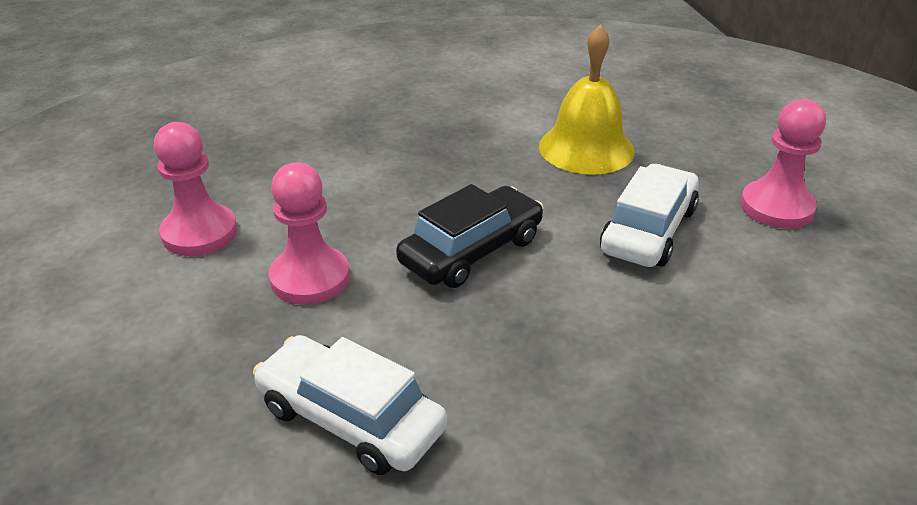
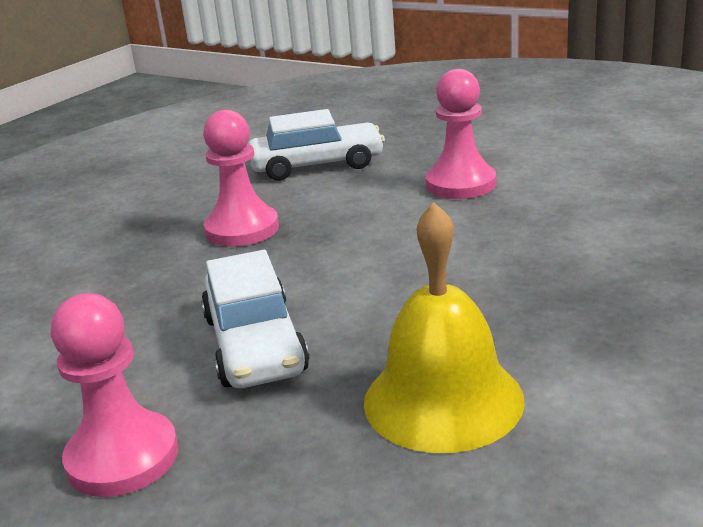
camera: 140 degrees right, 10 degrees down
(199, 233) = (584, 163): pink pawn -> pink pawn (242, 229)
(471, 251) = (386, 248): black car -> none

